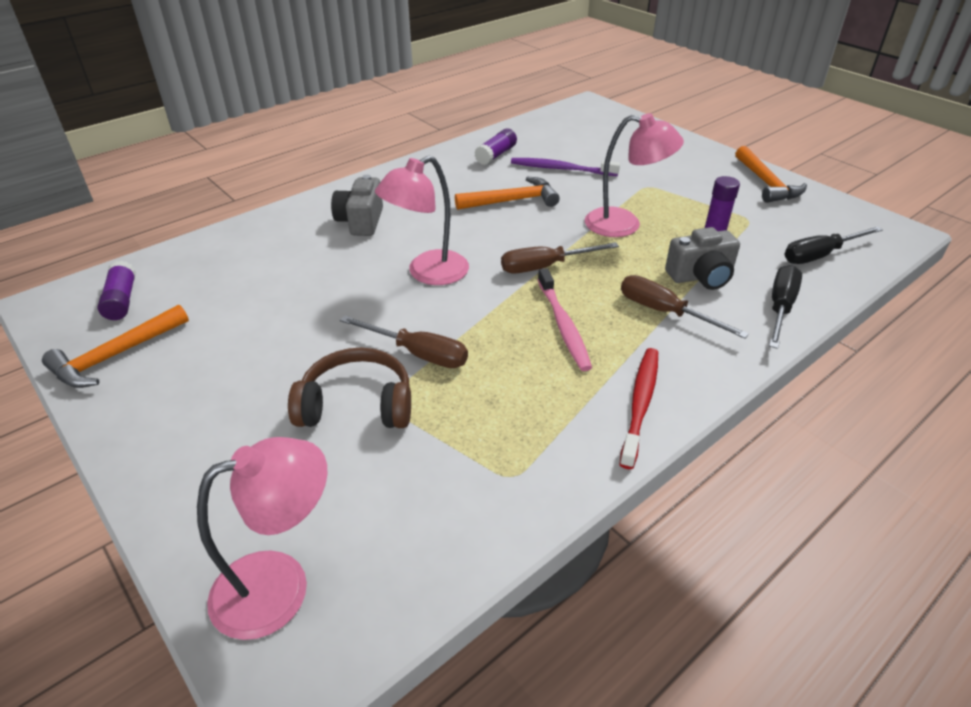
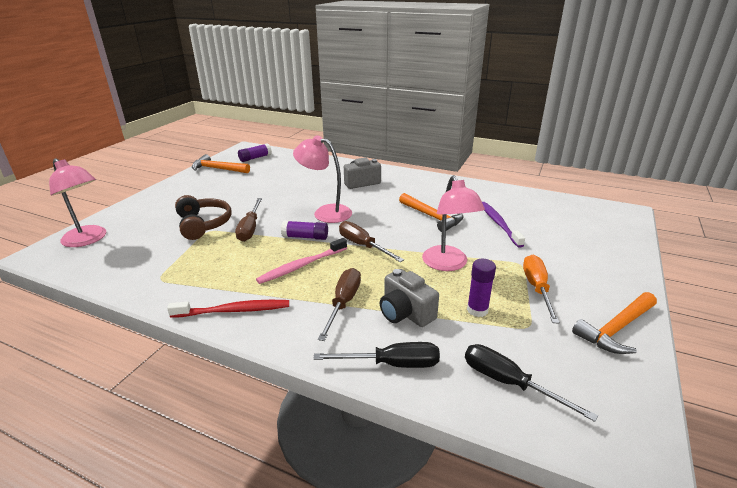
camera: 65 degrees right, 10 degrees down
(496, 155) = (486, 198): purple glue stick -> purple glue stick (305, 237)
(693, 194) = (537, 288): none -> orange screwdriver

